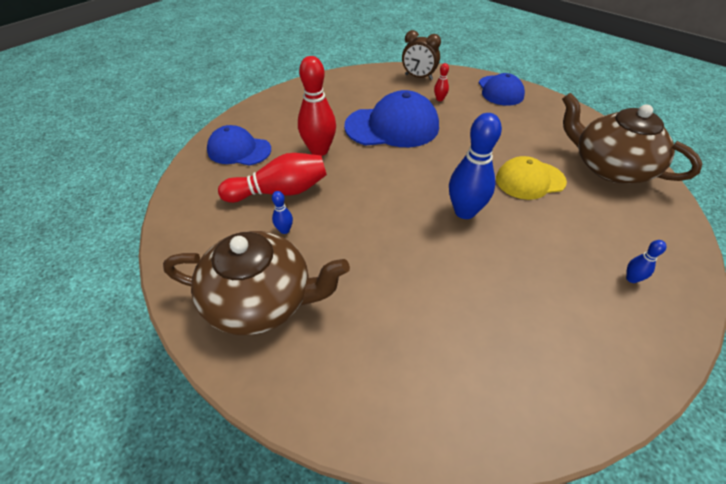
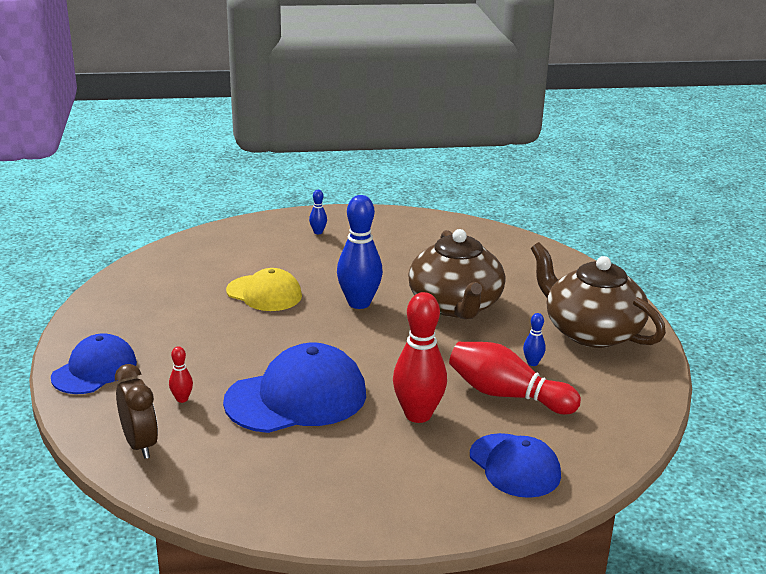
camera: 140 degrees left, 20 degrees down
(392, 126) = (296, 398): blue cap -> blue cap turned 120 degrees clockwise
(609, 167) = (181, 269): brown teapot -> brown teapot (455, 305)

